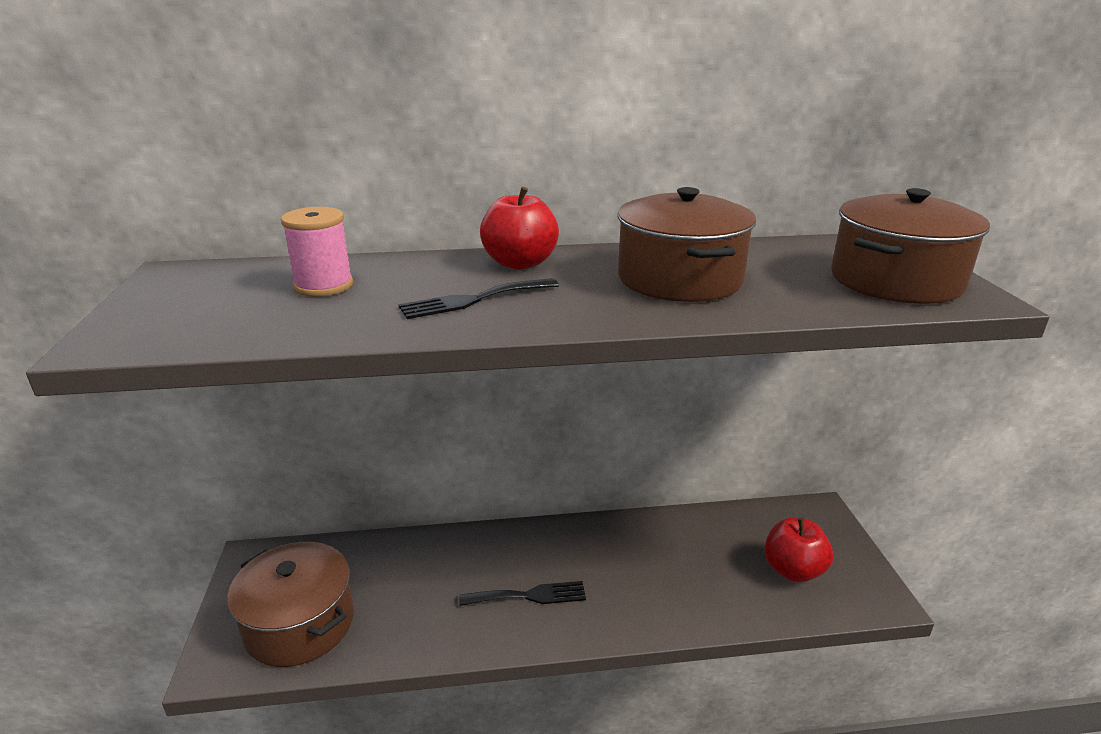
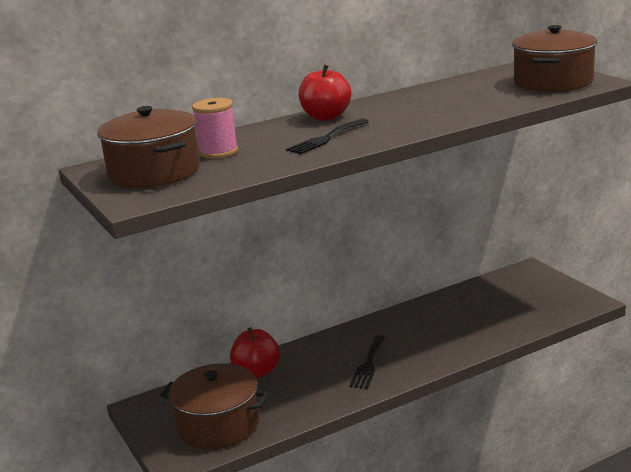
camera: 20 degrees left, 5 degrees down
(529, 596) = (368, 364): black fork -> black fork turned 135 degrees clockwise
(679, 279) = (433, 105): brown pot -> brown pot (154, 172)
(793, 570) = (529, 303): red apple -> red apple (257, 372)

